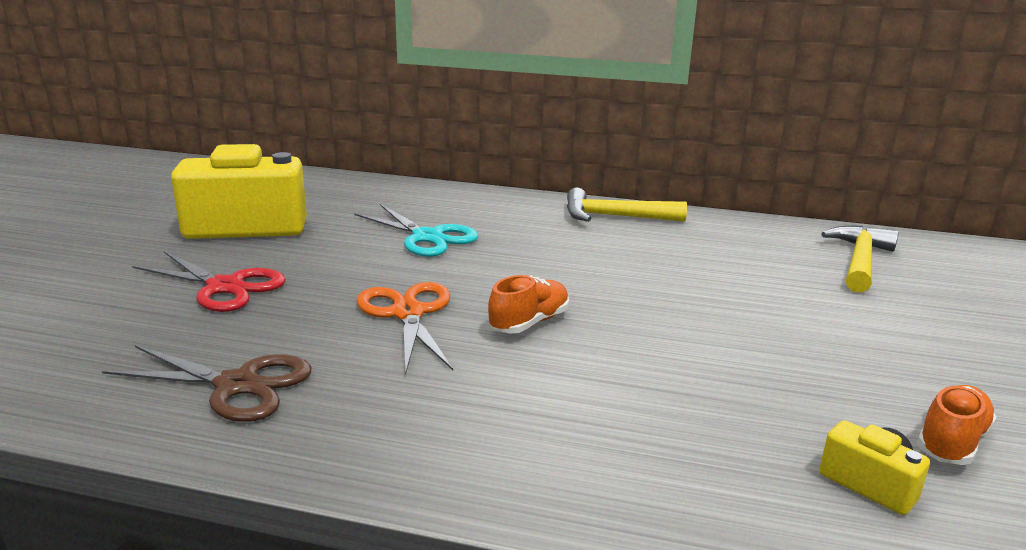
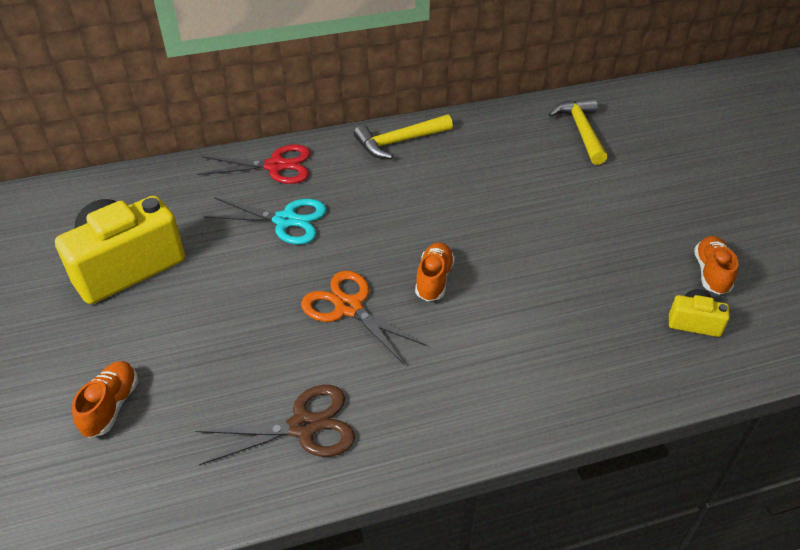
camera: 30 degrees left, 20 degrees up
(100, 305) = (111, 406): none -> orange shoe
(225, 287) = (188, 342): red scissors -> red scissors (276, 166)

